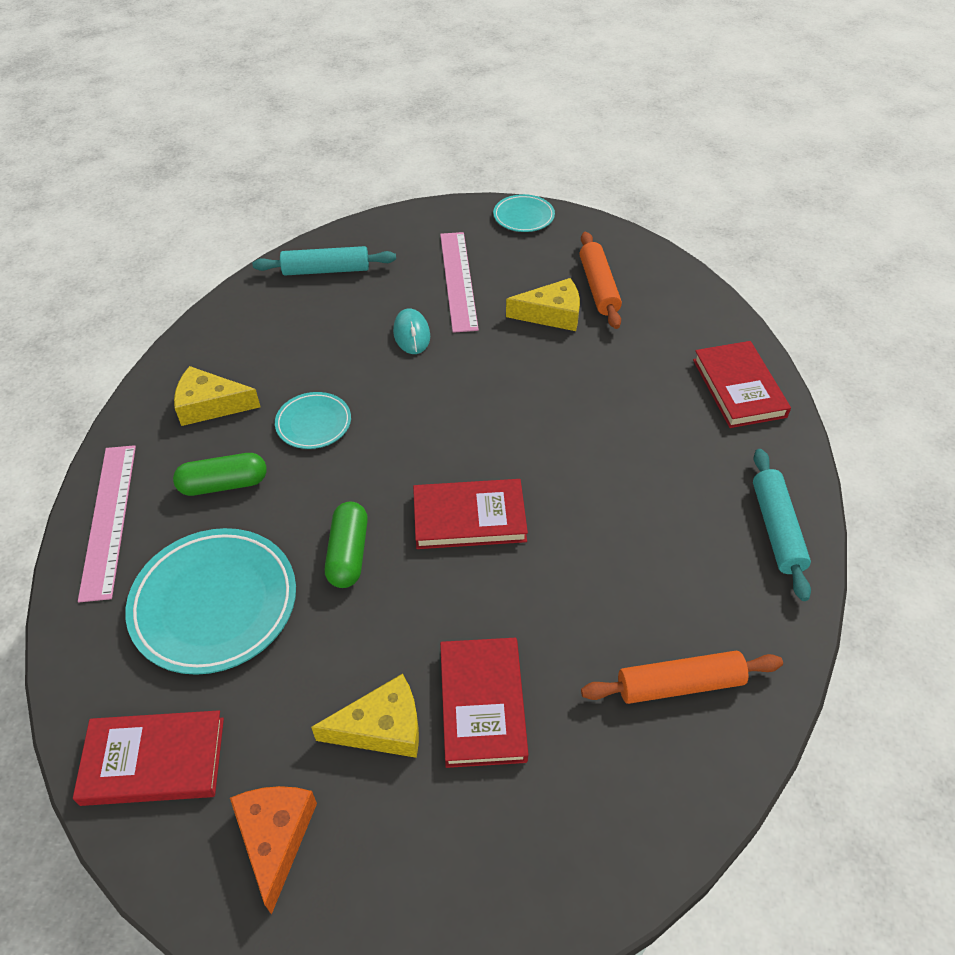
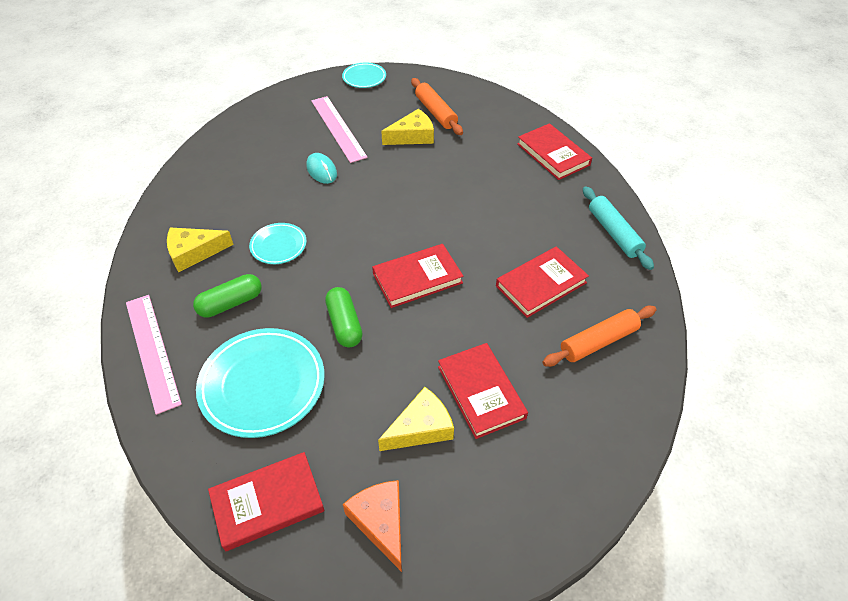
camera: 20 degrees left, 0 degrees up
(326, 270) = (239, 142): turquoise rolling pin -> none
(634, 575) = (541, 284): none -> red book

